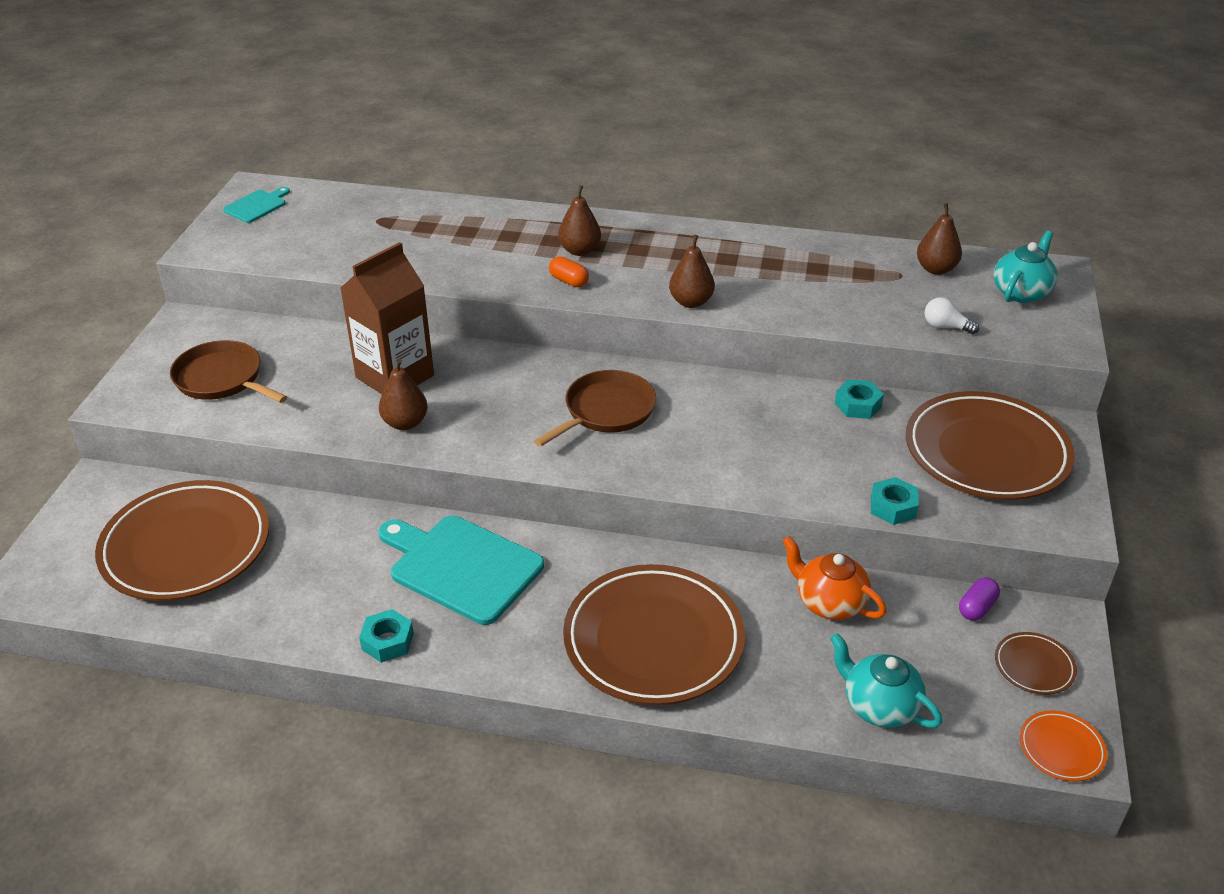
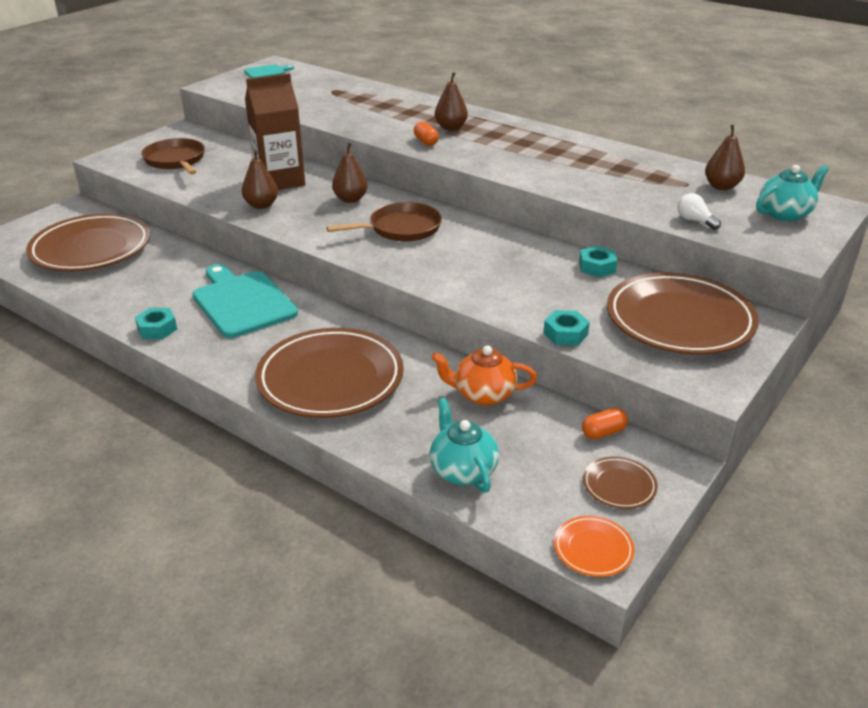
camera: 25 degrees right, 5 degrees down
(691, 302) = (502, 168): brown pear -> brown pear (350, 199)
(829, 602) = (483, 394): orange teapot -> orange teapot turned 60 degrees counterclockwise
(976, 608) = (603, 432): purple capsule -> orange capsule

